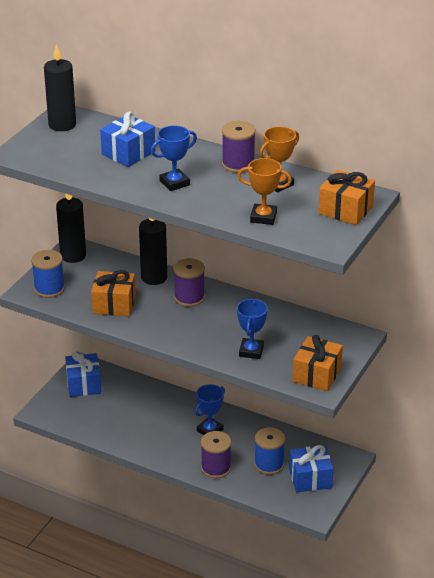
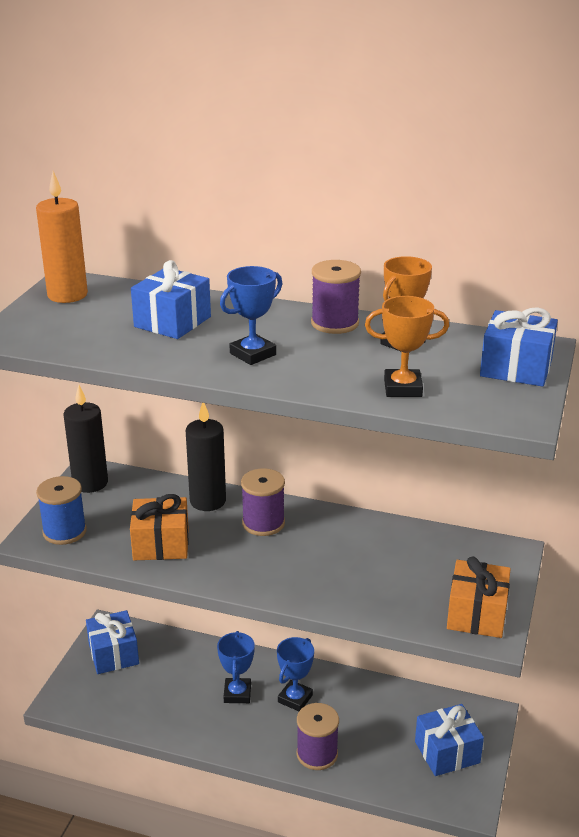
camera: 10 degrees left, 5 degrees down
(62, 125) = (67, 295): black candle -> orange candle
(251, 351) = (372, 590): blue trophy -> blue trophy (237, 693)
(269, 464) = (386, 738): blue spool -> none
(345, 210) = (516, 368): orange gift -> blue gift

